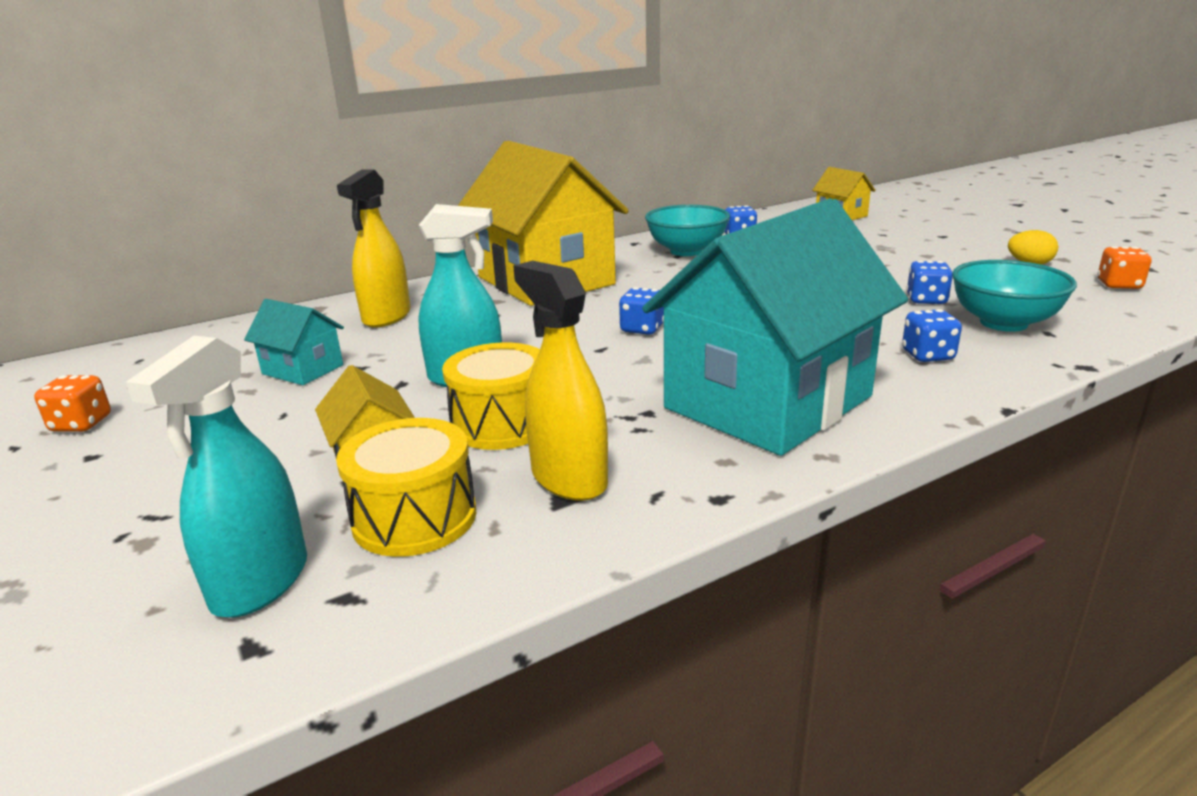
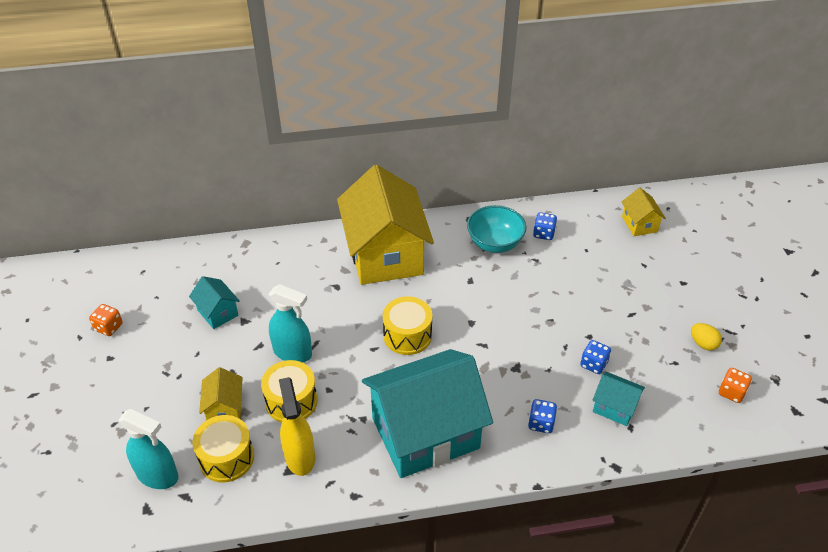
camera: 20 degrees right, 20 degrees up
(260, 583) = (157, 475): turquoise spray bottle -> turquoise spray bottle turned 105 degrees counterclockwise
(386, 317) = (278, 268): yellow spray bottle -> none
(642, 329) = (407, 335): blue dice -> yellow drum
(1003, 323) = (614, 407): turquoise bowl -> turquoise house

